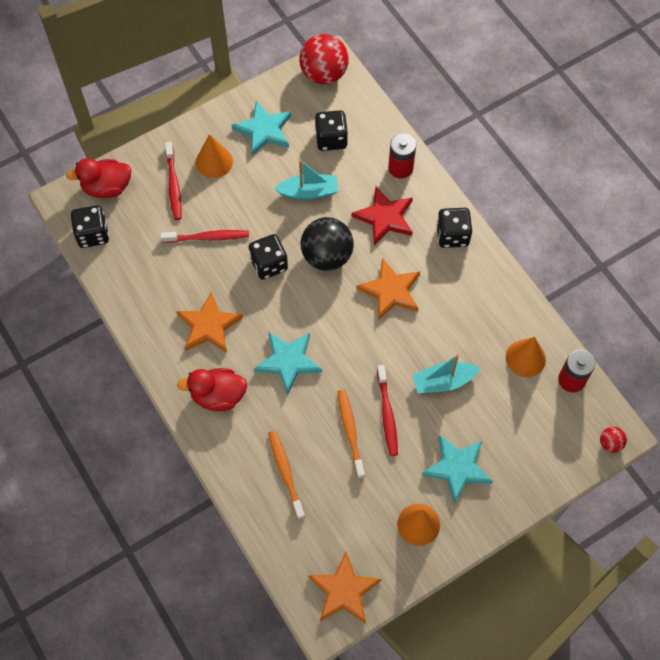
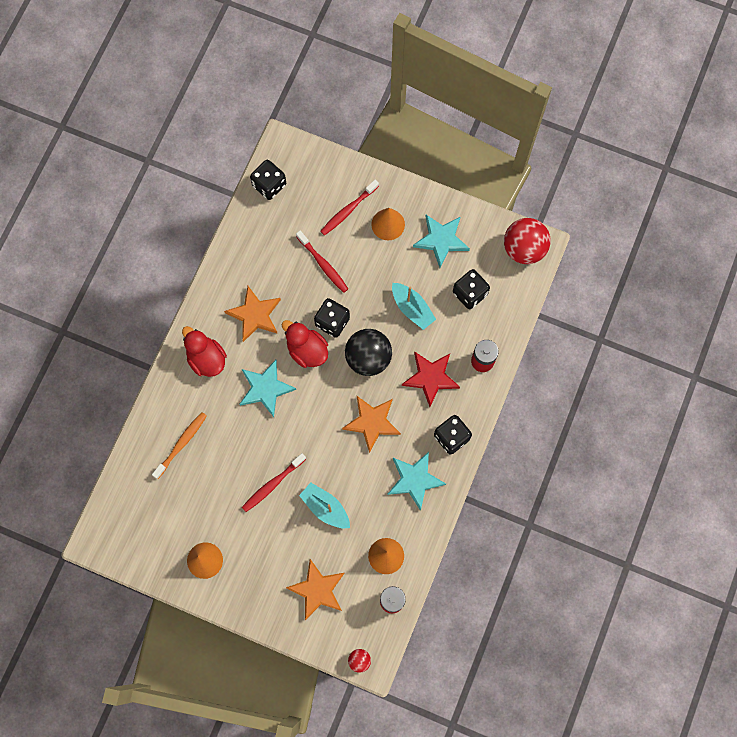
camera: 55 degrees right, 10 degrees up
(107, 187) = (313, 167): red duck -> red duck (307, 350)
(344, 590) = (124, 540): orange star -> orange star (317, 590)
(350, 432) = (241, 467): orange toothbrush -> none
(457, 468) = (265, 561): turquoise star -> turquoise star (414, 480)

